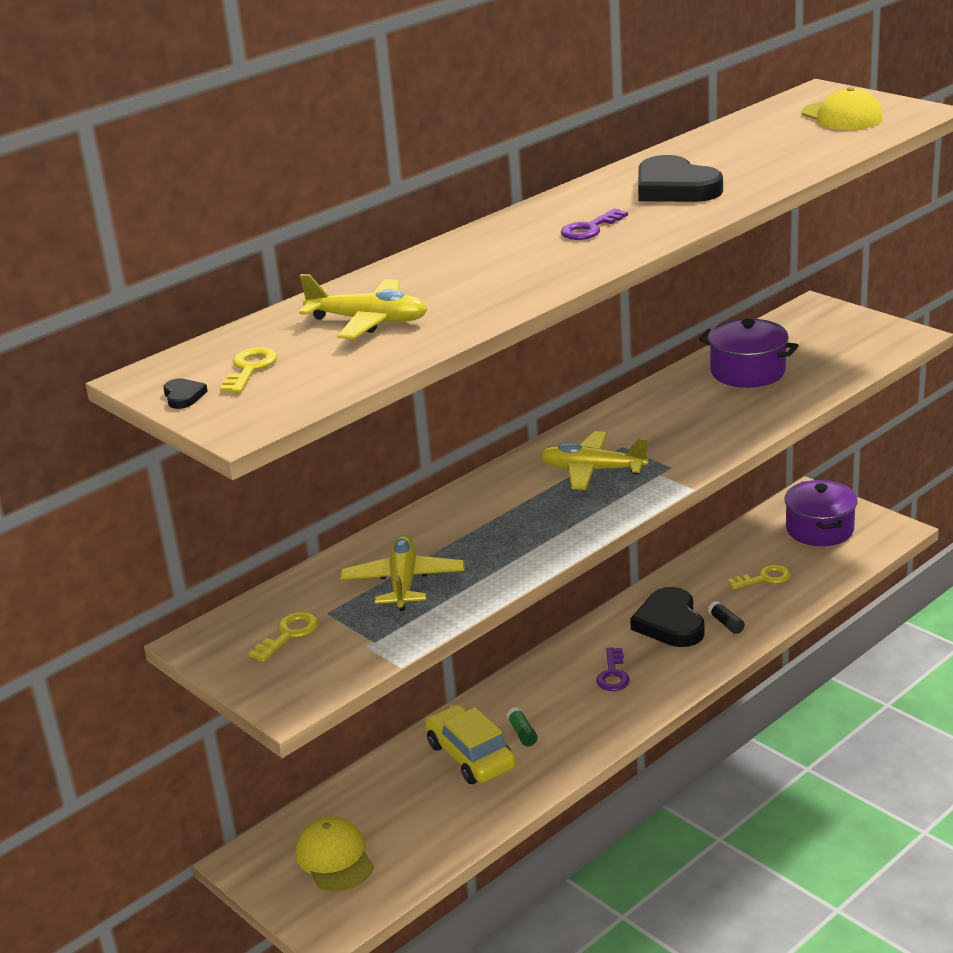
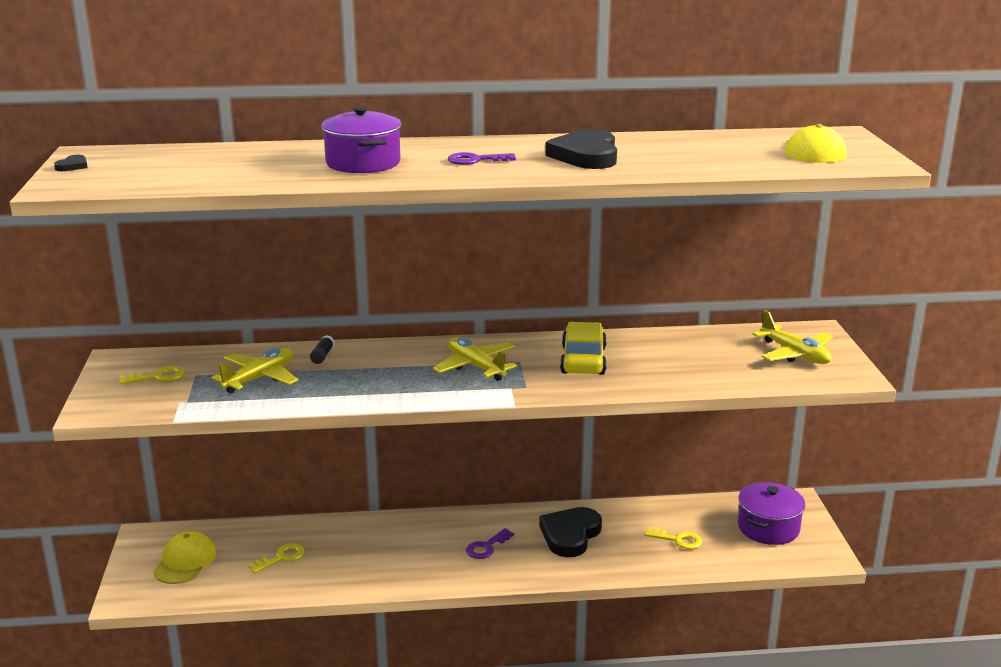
camera: 35 degrees right, 5 degrees down
(250, 368) = (131, 165): yellow key -> yellow key (281, 557)
(368, 321) = (239, 164): yellow plane -> yellow plane (795, 354)
(470, 756) = (335, 548): yellow car -> yellow car (583, 360)
(522, 733) = (382, 551): green glue stick -> none
(726, 623) = (606, 555): black glue stick -> black glue stick (322, 356)
(747, 372) = (687, 352): purple pot -> purple pot (363, 163)

